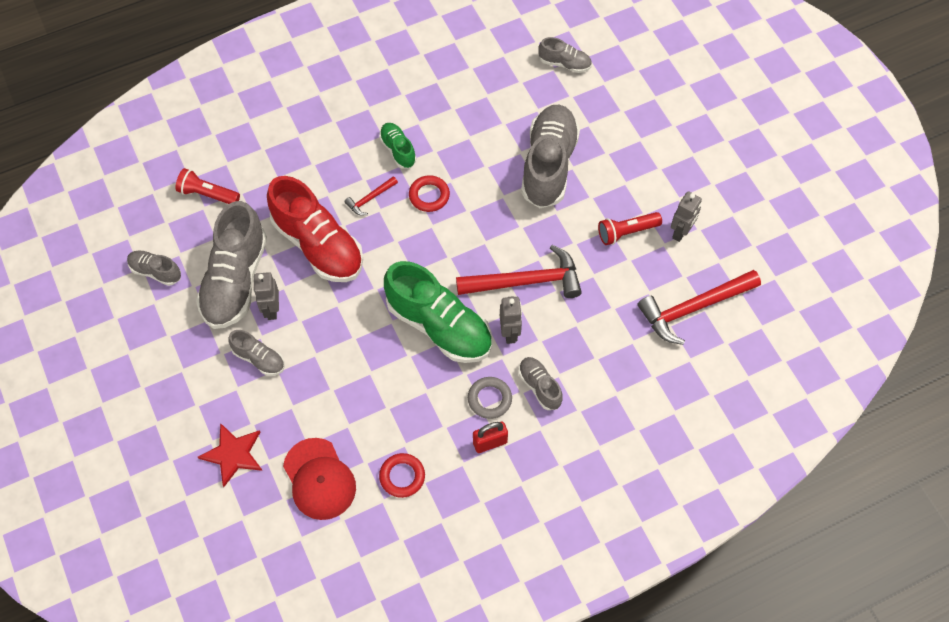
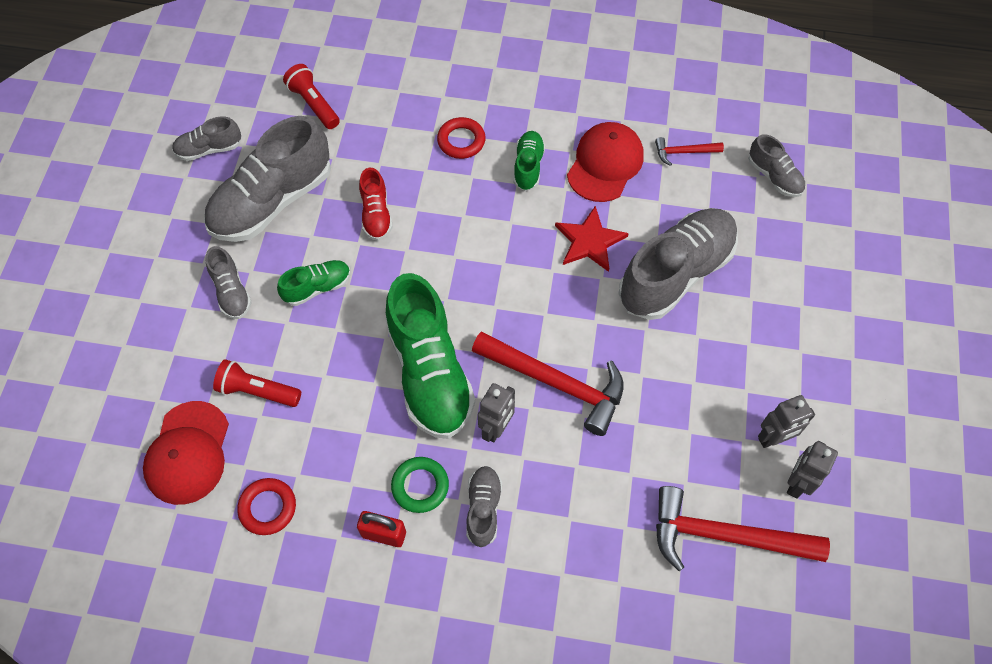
camera: 35 degrees right, 0 degrees up
(156, 271) = (209, 149): grey shoe -> grey shoe turned 75 degrees counterclockwise
(233, 454) = (132, 371): red star -> red star (589, 241)
(271, 309) = (282, 251): grey robot -> grey robot (796, 483)
(318, 245) = (376, 214): red shoe -> red shoe, size x0.49
(318, 318) = (317, 287): none -> green shoe
(370, 199) = (462, 199): red hammer -> red hammer (684, 152)
(429, 195) = (524, 231): red ring -> red ring (461, 141)
(448, 118) = (605, 164): none -> red cap
(489, 399) = (420, 486): grey ring -> green ring
(626, 232) = (709, 399): red flashlight -> red flashlight (257, 391)

